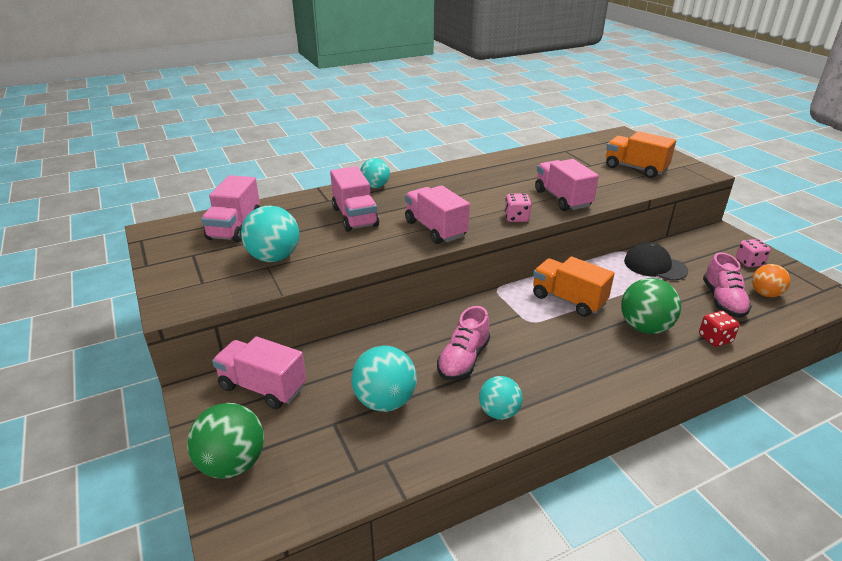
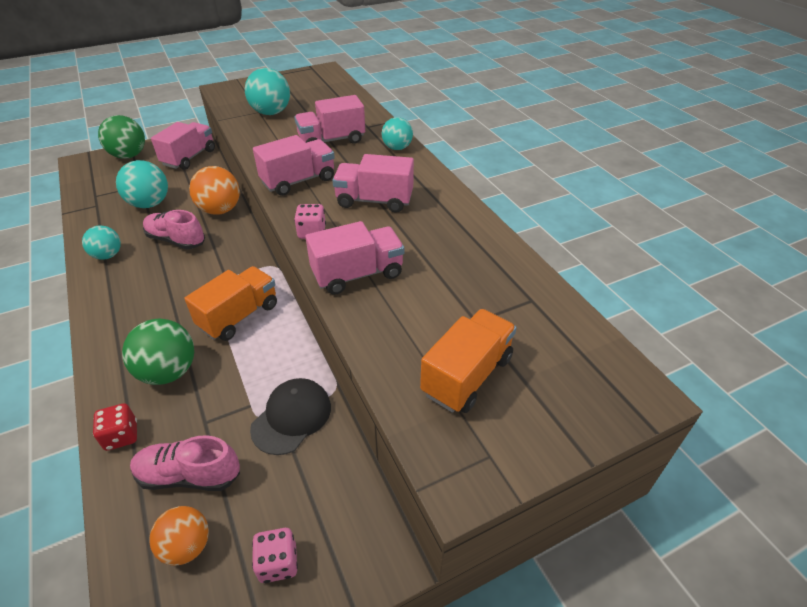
camera: 90 degrees right, 10 degrees up
(235, 227) = (323, 94): pink truck -> pink truck (374, 201)
(402, 336) = (220, 210): none -> orange ball

